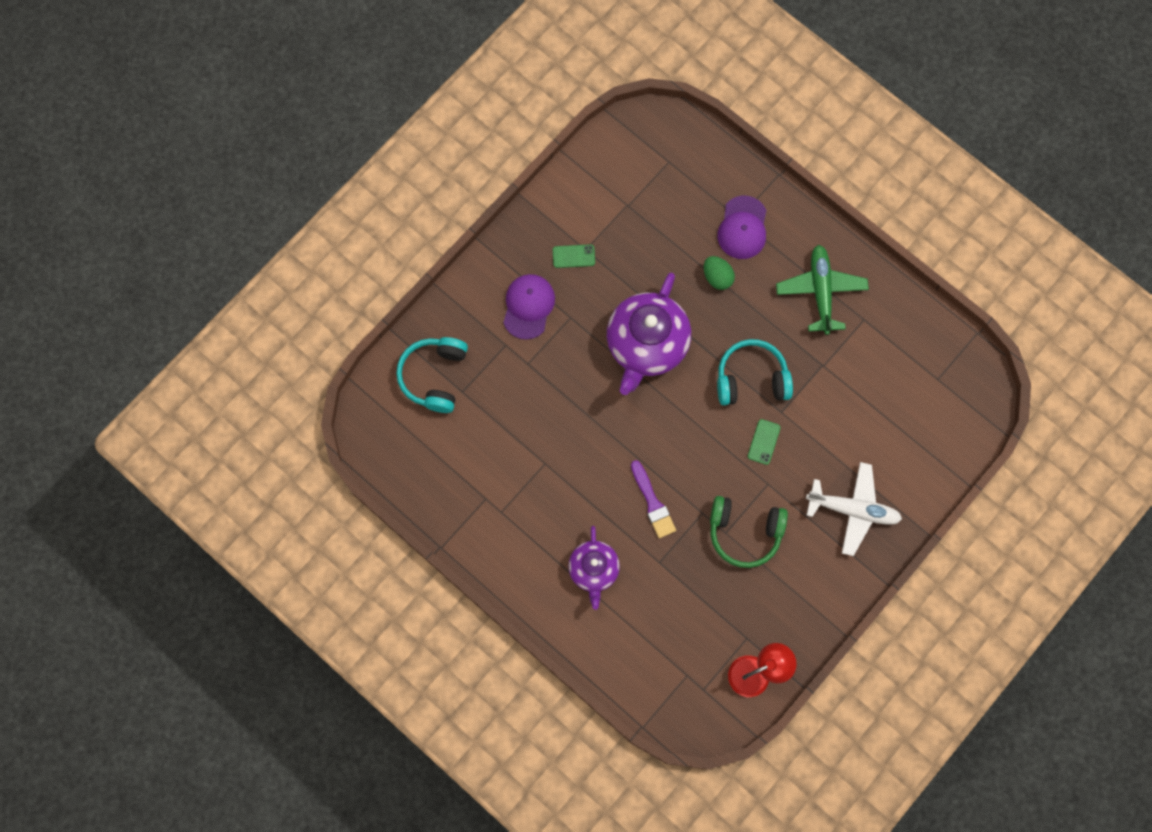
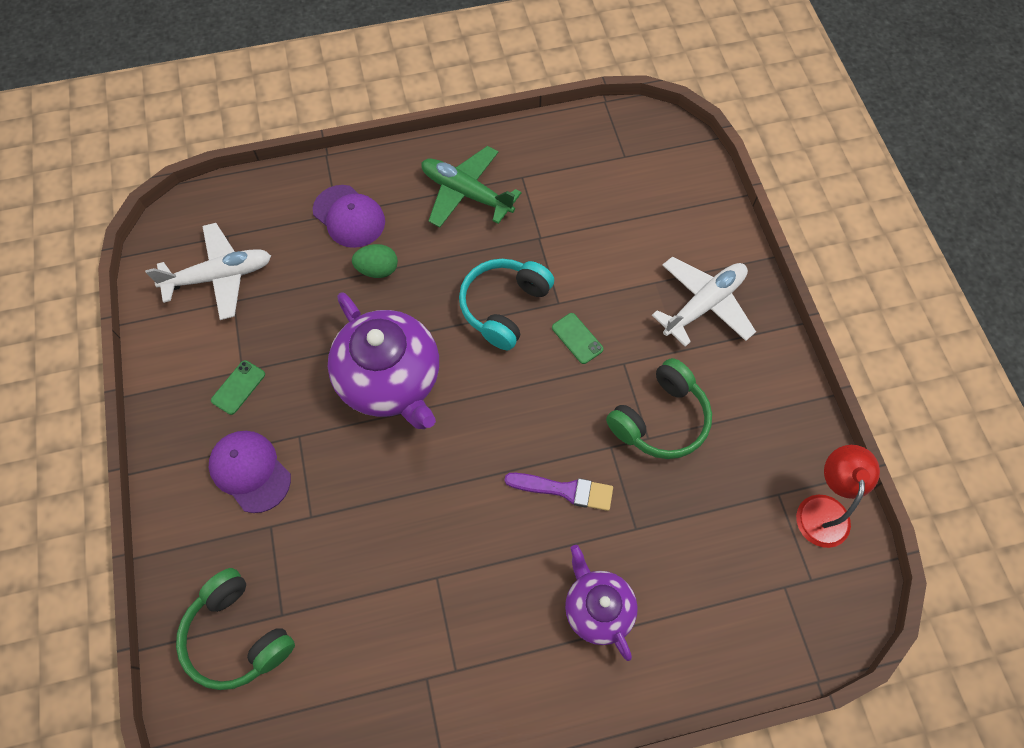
camera: 55 degrees left, 10 degrees down
(434, 376) = (238, 635): turquoise headphones -> green headphones
(593, 570) = (597, 608): purple teapot -> purple teapot turned 150 degrees counterclockwise
(637, 182) = (219, 276): none -> white plane

